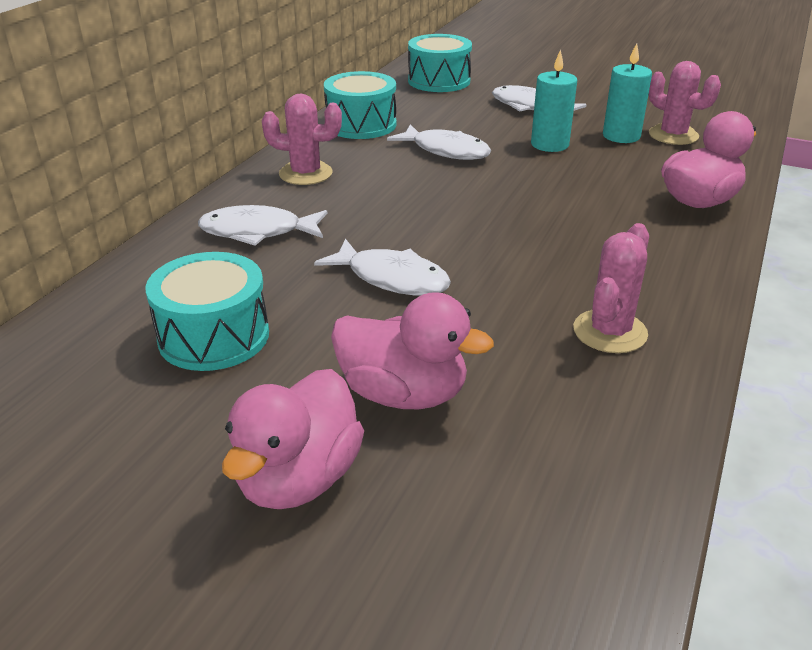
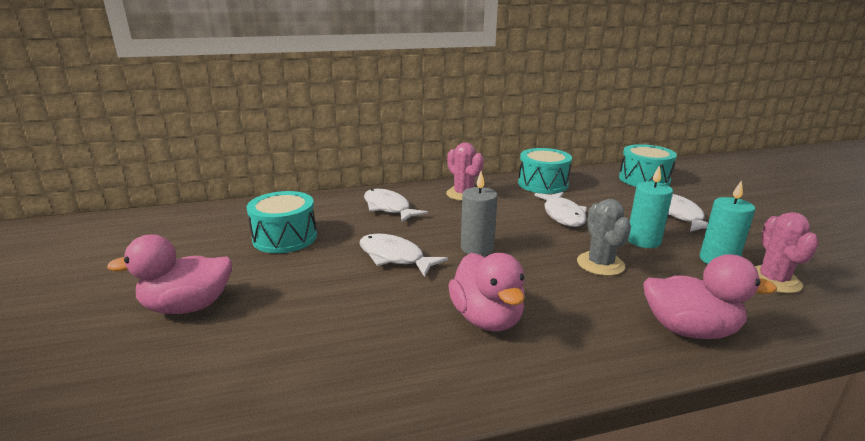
camera: 50 degrees right, 10 degrees down
(392, 278) = (394, 257): white fish -> white fish turned 135 degrees clockwise
(403, 394) = (285, 306): pink duck -> pink duck (487, 318)
(444, 224) = (477, 248): none -> grey candle
(561, 182) = (600, 264): none -> grey cactus
(610, 332) = (435, 354): pink cactus -> none

